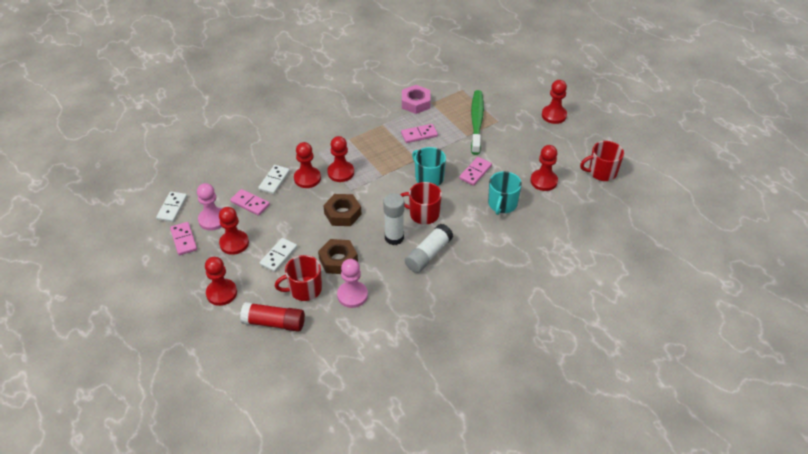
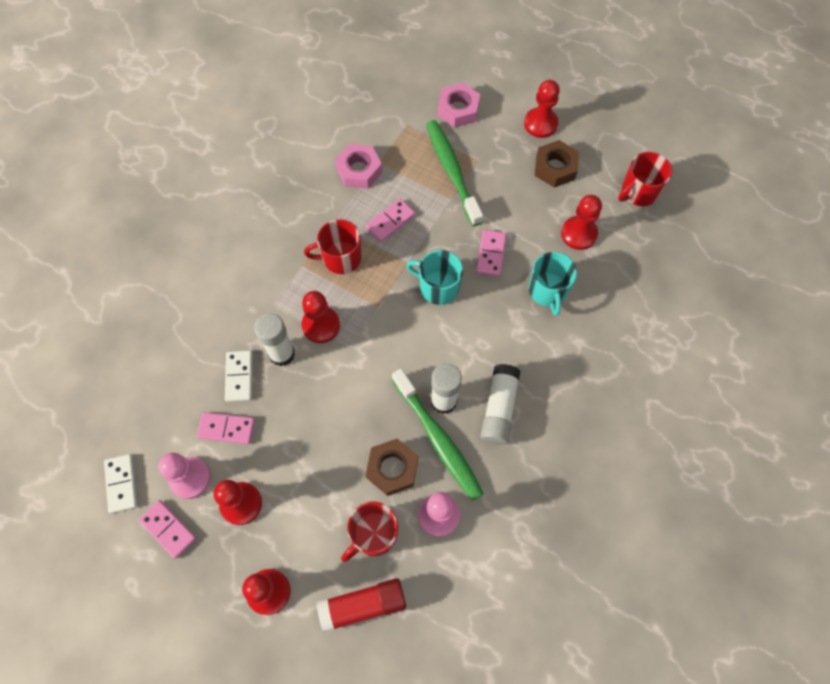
camera: 25 degrees left, 20 degrees up
(278, 256) = (311, 497): white domino -> none
(307, 178) = (282, 354): red pawn -> white glue stick
(342, 214) = (358, 392): brown nut -> brown nut (555, 168)
(378, 256) = (438, 439): none -> green toothbrush
(423, 214) = (461, 348): red mug -> red mug (341, 258)
(501, 91) = (458, 109): none -> pink nut

